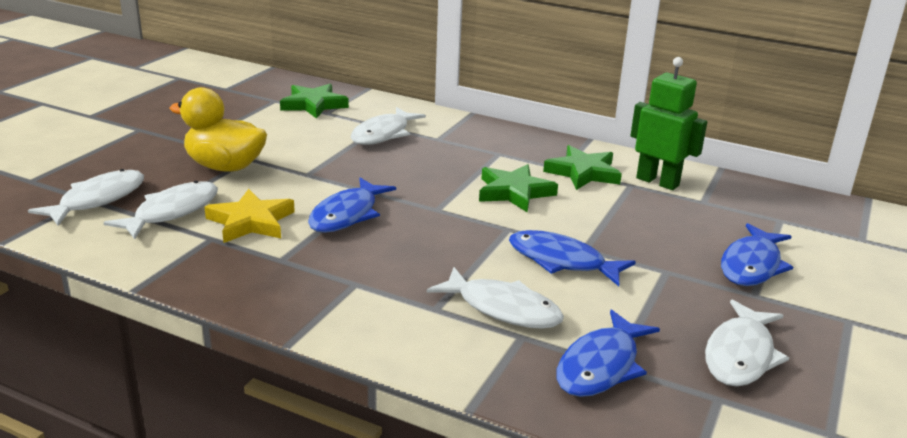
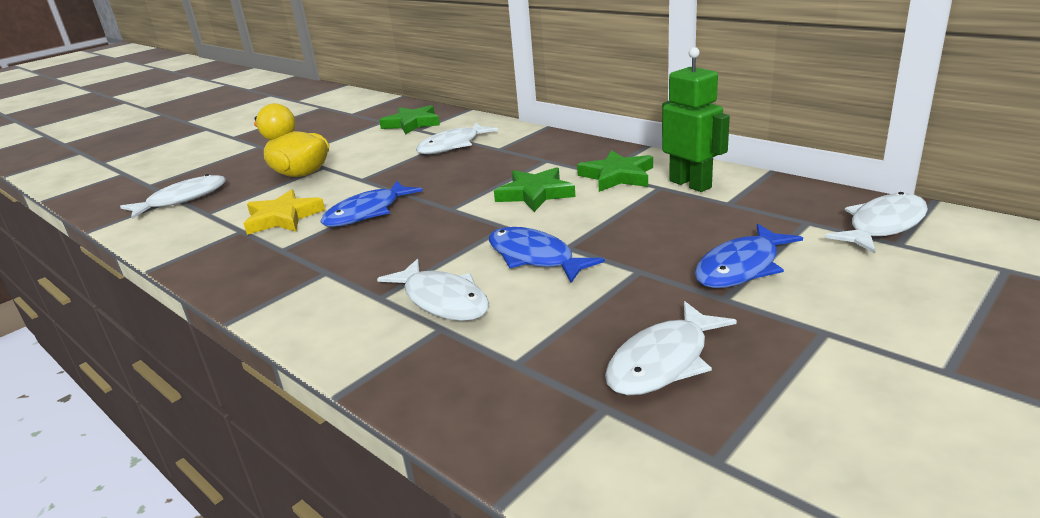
camera: 20 degrees right, 0 degrees up
(172, 212) = (229, 209): white fish -> white fish (883, 225)
(601, 366) = (499, 362): blue fish -> none

